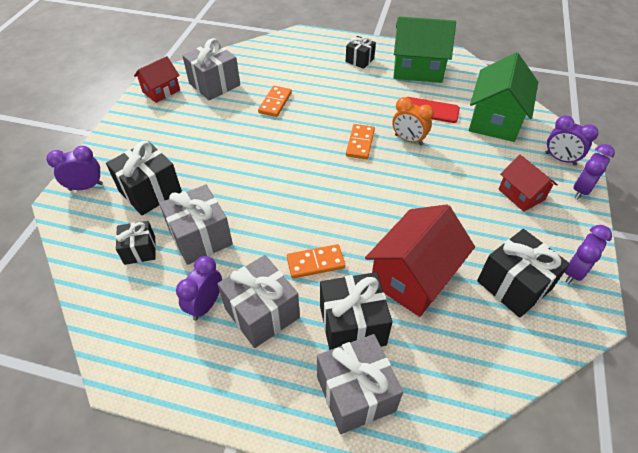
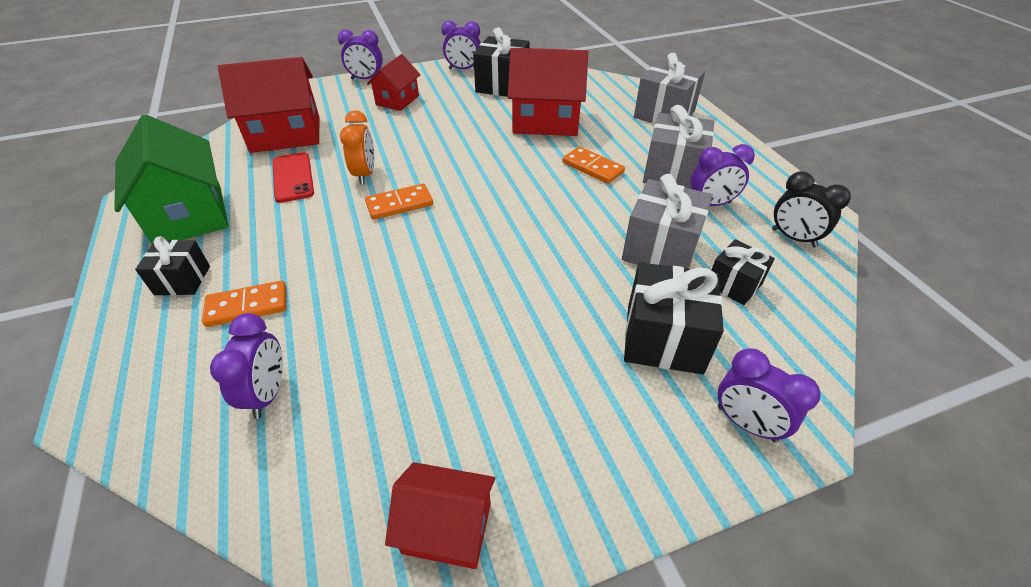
camera: 125 degrees left, 5 degrees down
(127, 324) = (793, 238): none -> black clock
(214, 84) = (364, 441): grey gift -> none
(275, 103) = (368, 320): orange domino -> orange domino (247, 306)
(352, 325) = (621, 131): black gift -> none
(495, 120) = (286, 134): green house -> red house
(560, 159) = (329, 93): purple clock -> purple clock (268, 393)

